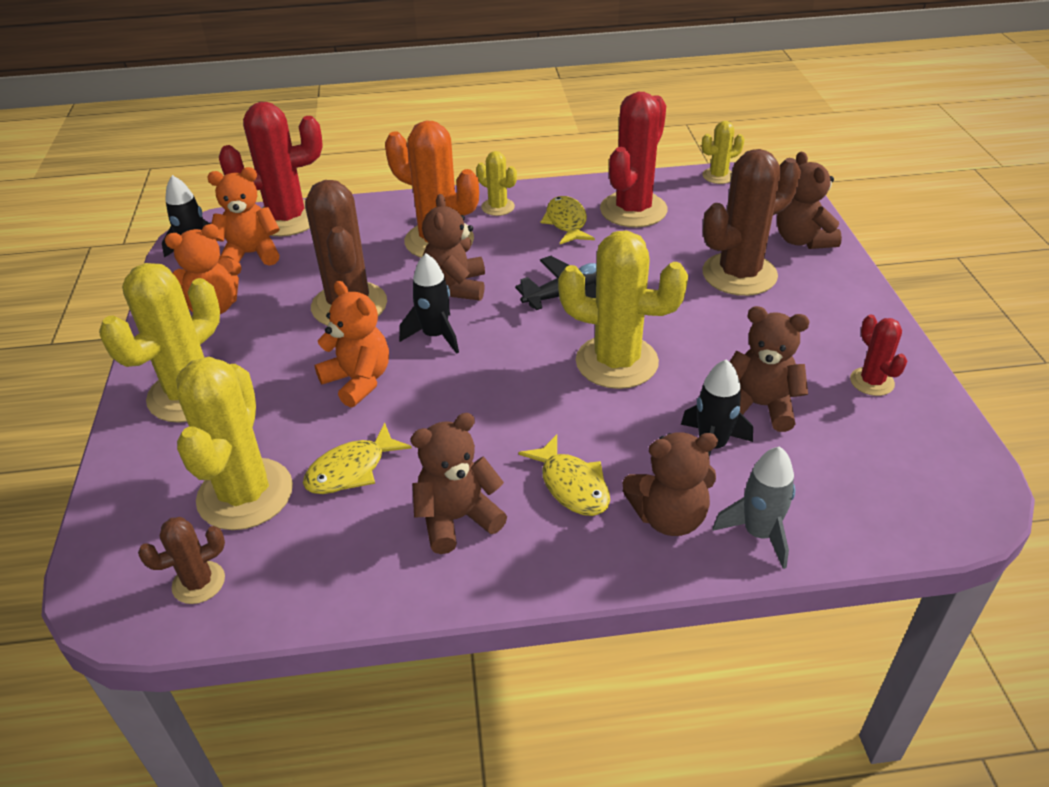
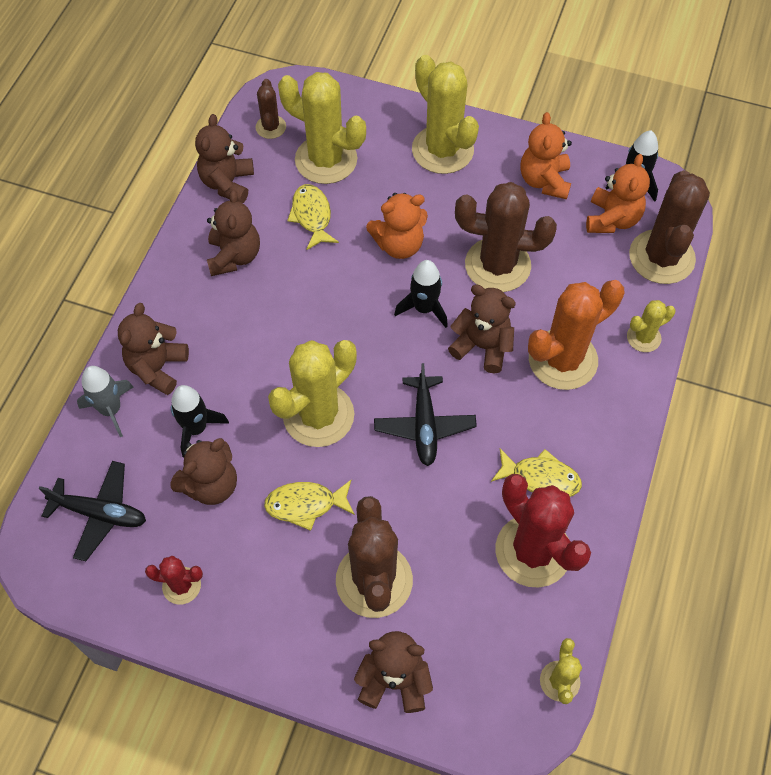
camera: 115 degrees right, 20 degrees up
(287, 219) = (661, 257): red cactus -> brown cactus
(332, 585) = (227, 183): none -> brown teddy bear
(498, 207) = (599, 431): yellow cactus -> yellow cactus (643, 337)
(572, 485) = (219, 327): yellow fish -> yellow fish (305, 504)
(876, 477) = (100, 513): none -> black plane

